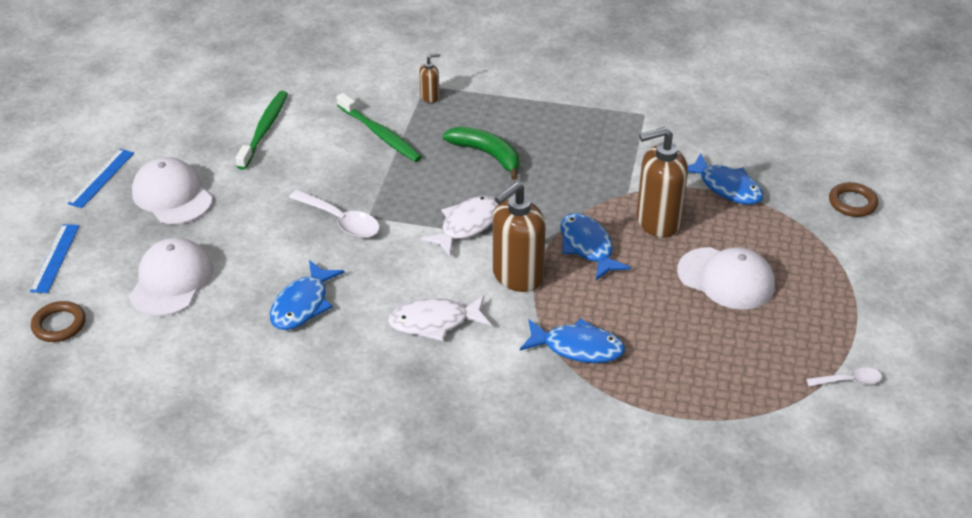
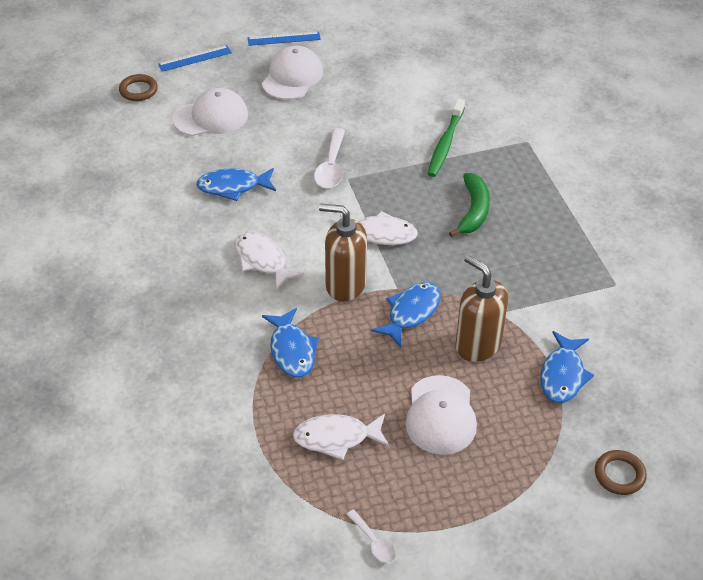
camera: 60 degrees right, 5 degrees up
(264, 130) = (398, 85): green toothbrush -> none
(430, 97) = (516, 149): brown soap dispenser -> none
(711, 358) = (336, 438): none -> white fish

